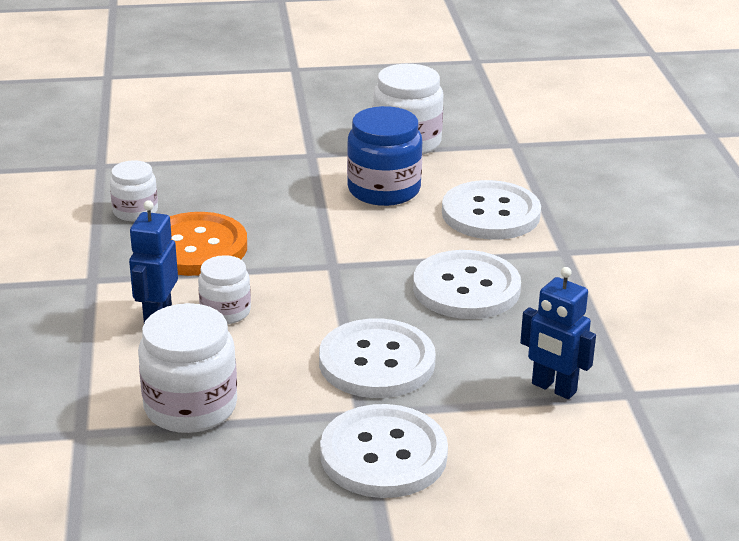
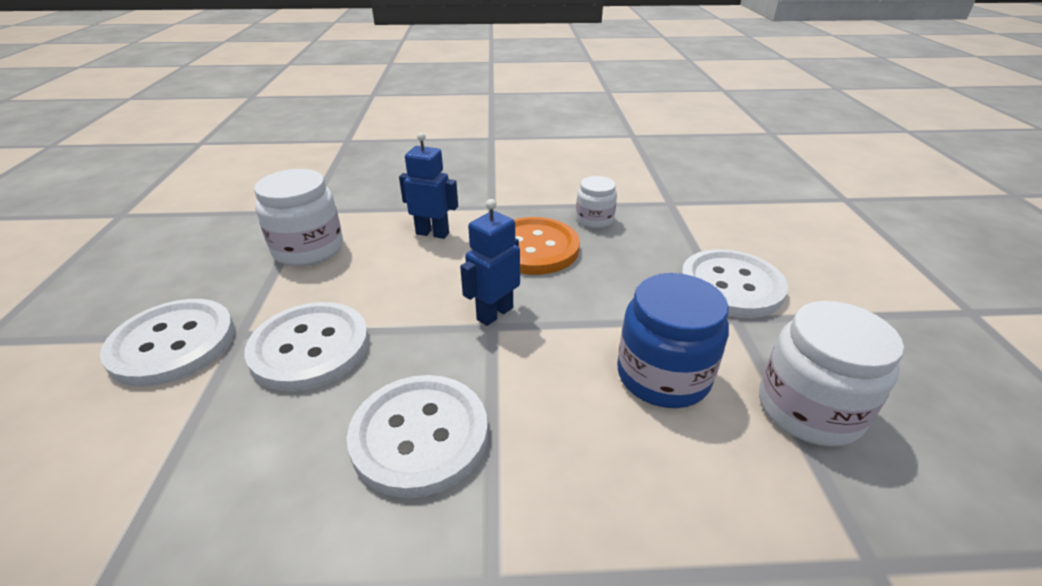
camera: 95 degrees right, 5 degrees up
(225, 311) = (428, 263): white jar -> none
(490, 214) = (612, 490): white button -> white button (731, 286)
(553, 388) = (170, 500): blue robot -> blue robot (494, 313)

